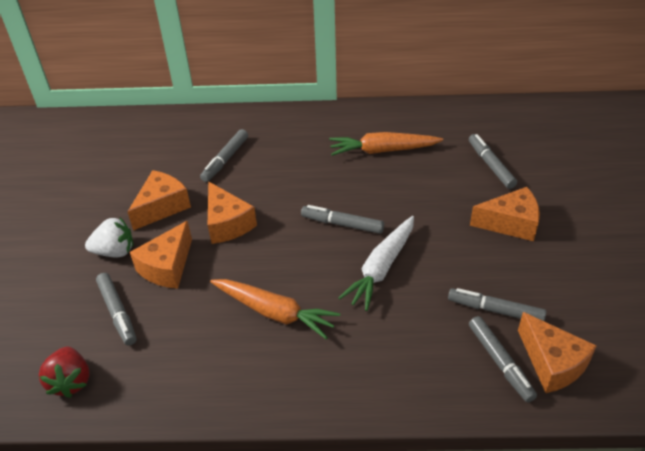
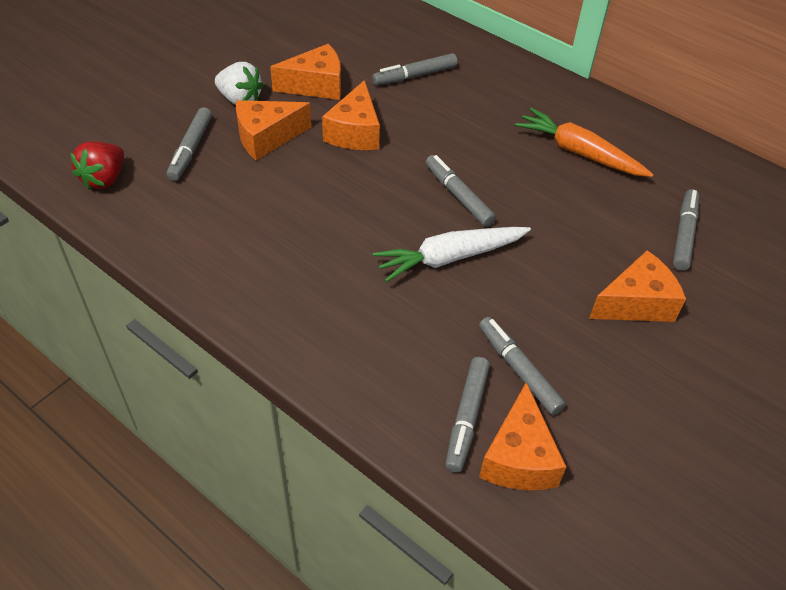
camera: 35 degrees right, 5 degrees up
(275, 312) = (311, 232): orange carrot -> none
(510, 223) = (636, 303): orange cheese -> orange cheese turned 60 degrees counterclockwise

